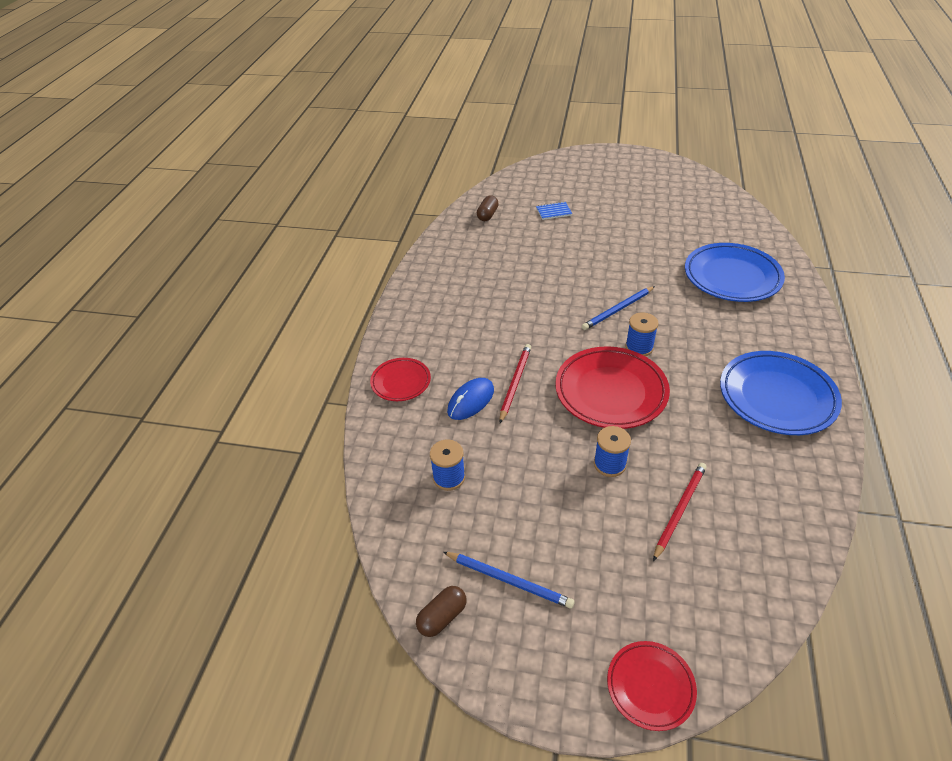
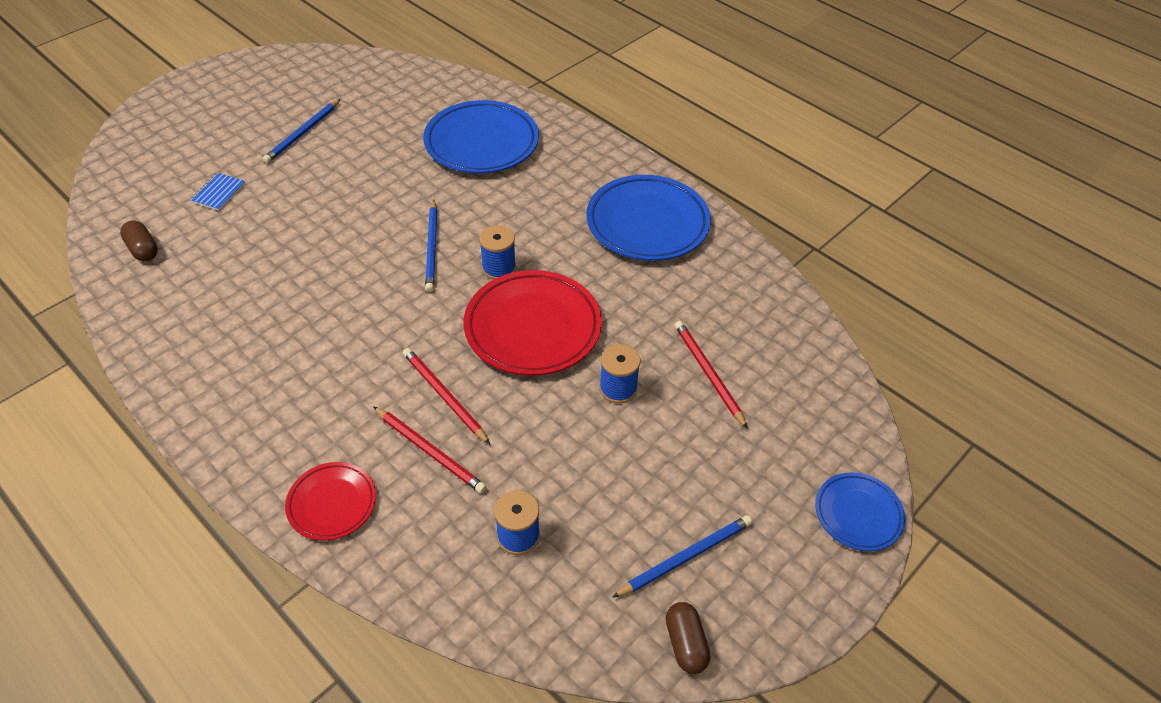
camera: 60 degrees left, 5 degrees up
(471, 401) = (430, 451): blue mouse -> red pencil
(635, 209) = (303, 133): none -> blue pencil
(650, 687) = (858, 514): red plate -> blue plate

